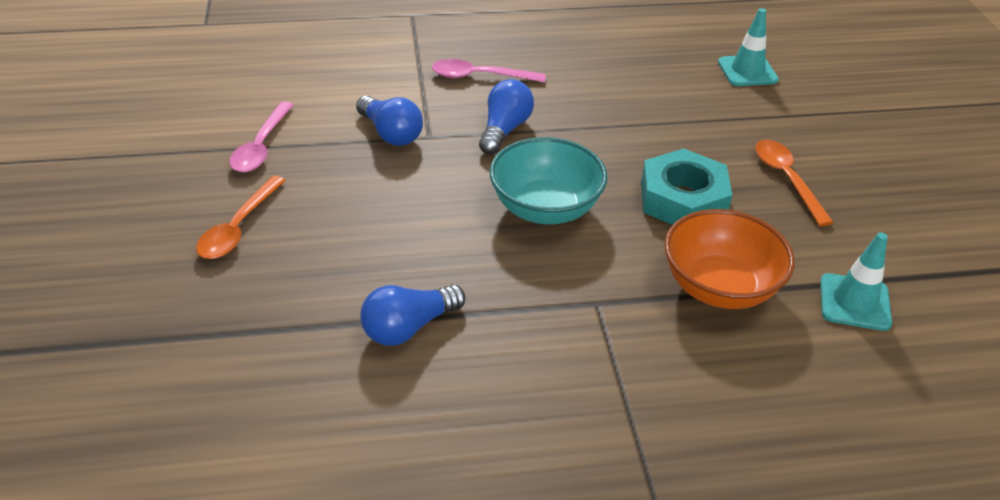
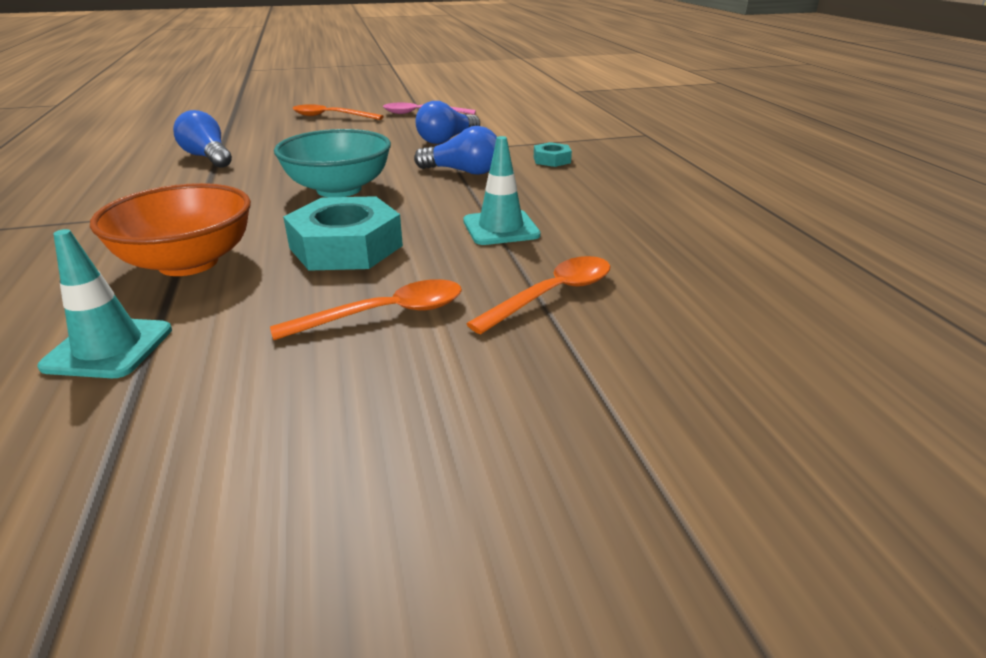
camera: 85 degrees right, 10 degrees down
(479, 76) = (552, 160): pink spoon -> turquoise nut
(747, 71) = (670, 297): turquoise traffic cone -> turquoise traffic cone (501, 228)
(750, 111) = (553, 295): none -> orange spoon

